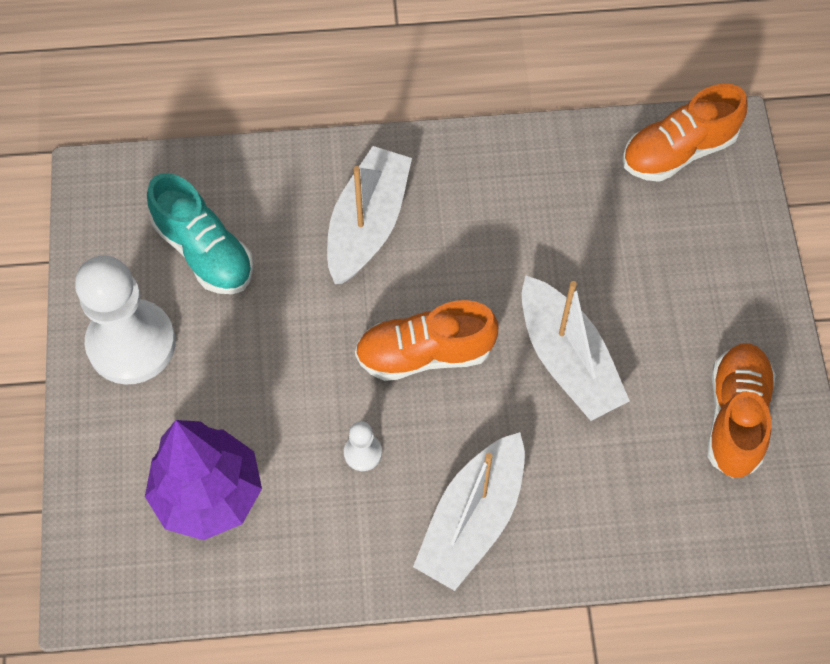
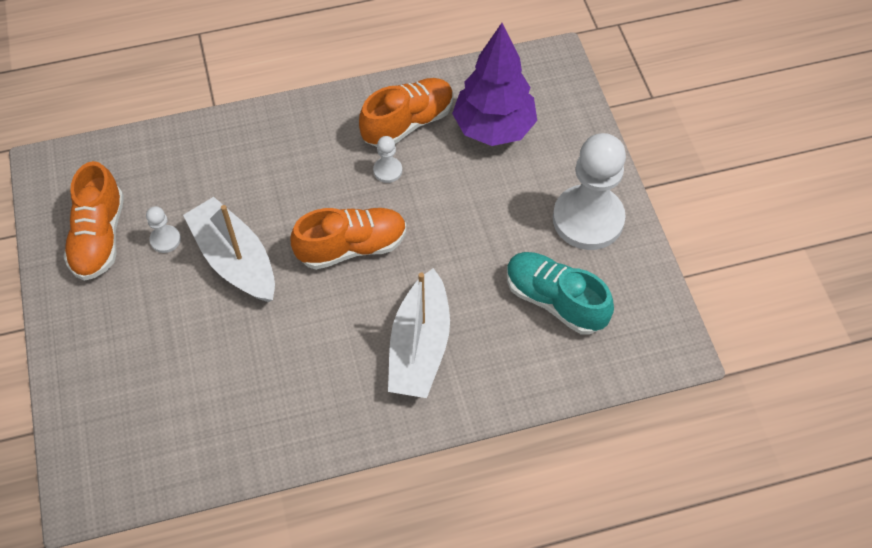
camera: 170 degrees right, 5 degrees down
(472, 520) = (300, 140): white boat -> none
(653, 400) = (165, 240): none -> white pawn
(678, 151) = (135, 466): orange shoe -> orange shoe (408, 123)

